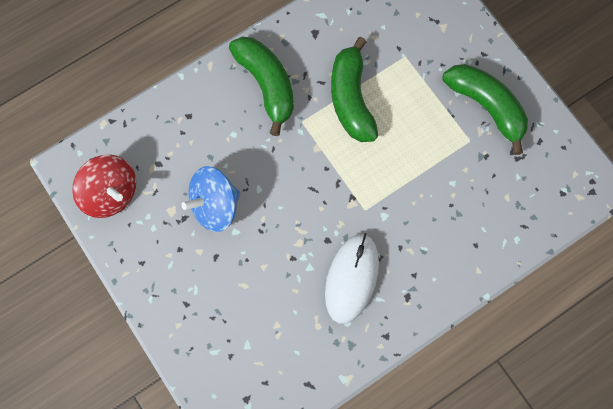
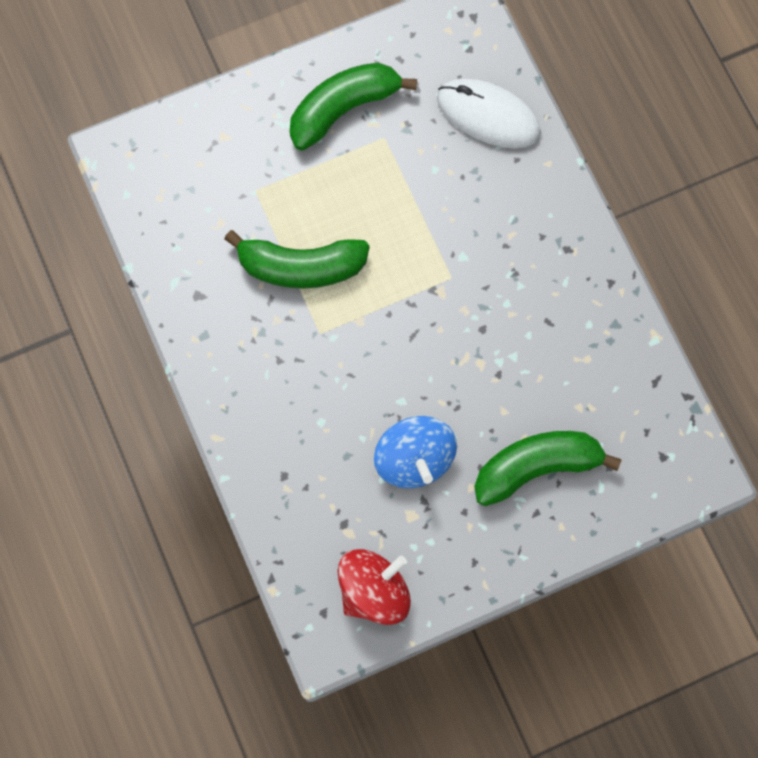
camera: 80 degrees left, 0 degrees up
(267, 85) = (260, 368): green banana -> green banana (536, 467)
(352, 278) = (535, 308): white mouse -> white mouse (488, 115)

